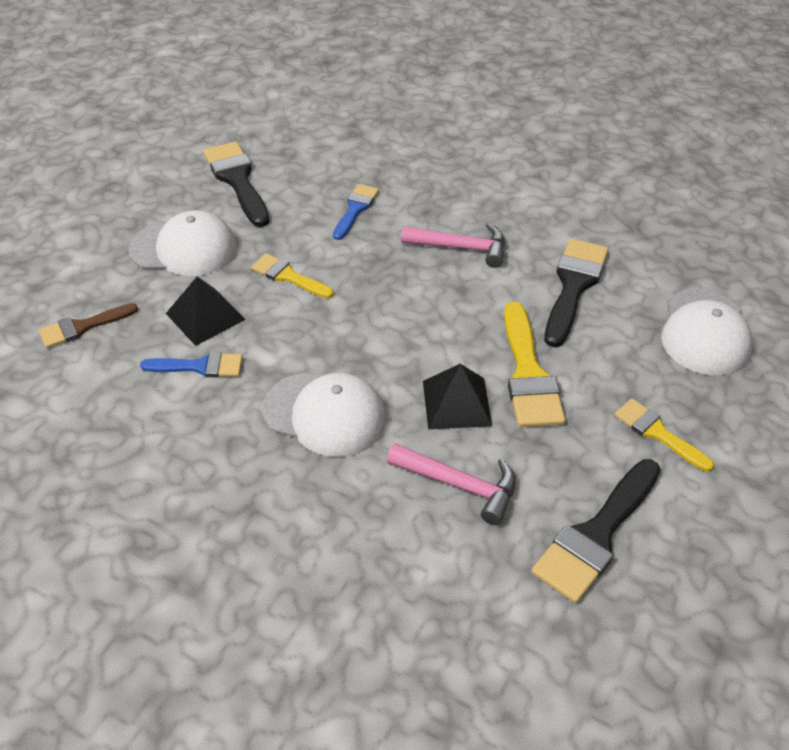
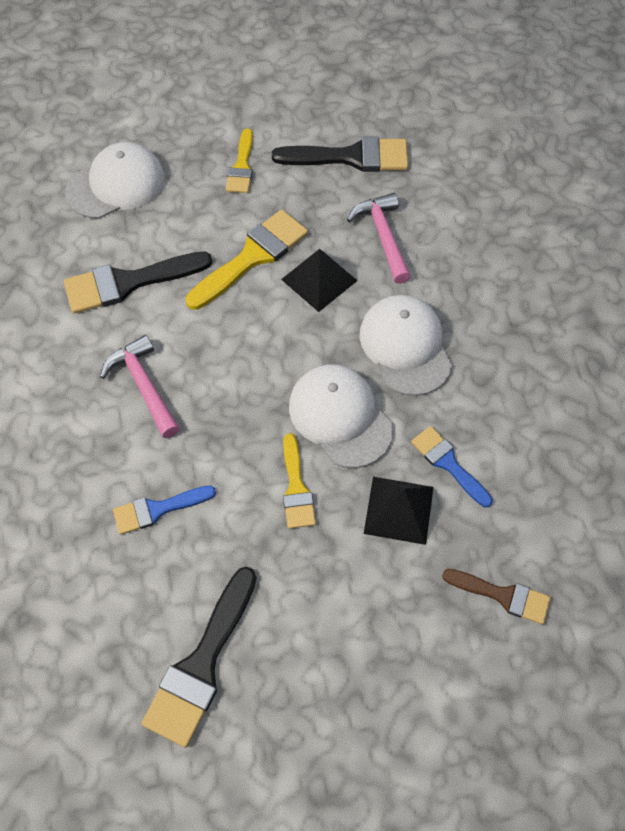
camera: 130 degrees left, 15 degrees up
(184, 248) = (341, 611): white cap -> white cap (340, 417)

